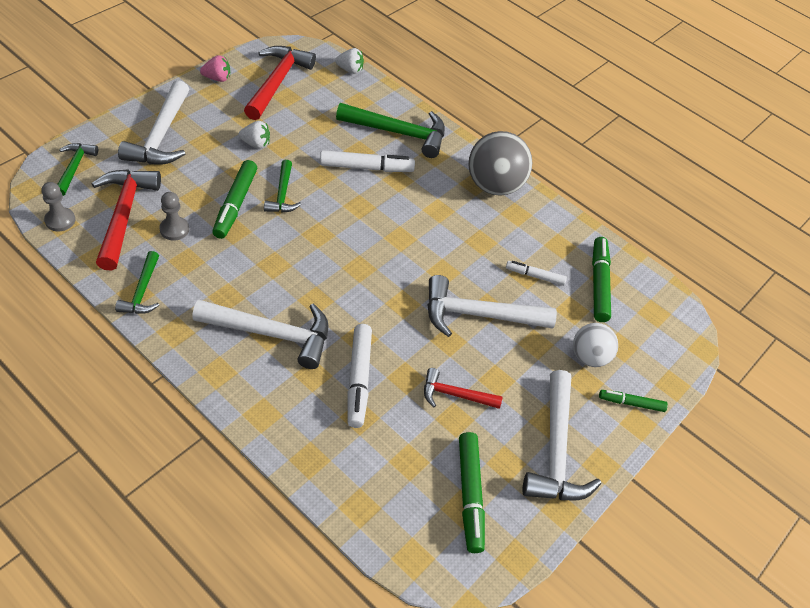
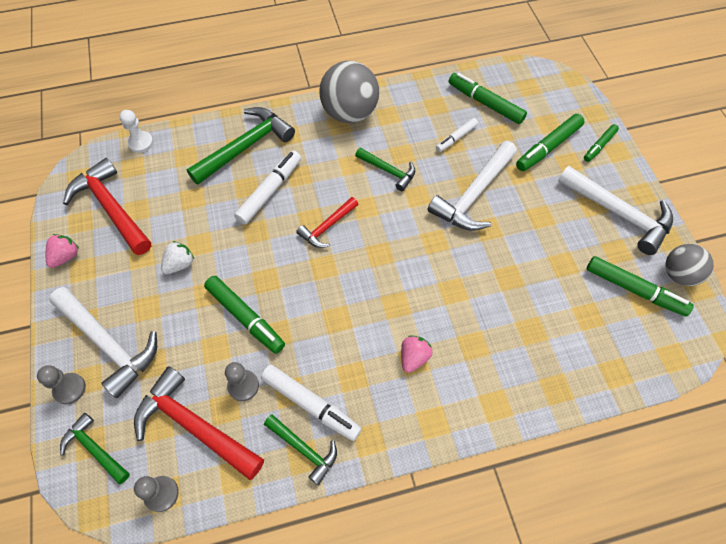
camera: 50 degrees left, 10 degrees up
(112, 132) = (69, 389): none -> grey pawn
(271, 333) = (414, 357): white hammer -> pink strawberry
(282, 194) = (258, 272): green hammer -> green hammer (388, 171)
(350, 70) = (140, 143): white strawberry -> white pawn
(358, 379) = (494, 313): white marker -> white marker (311, 404)
(455, 395) = (542, 251): red hammer -> red hammer (327, 227)
(520, 533) = (678, 274): none -> grey ball
(589, 357) = (548, 147): white ball -> green marker

